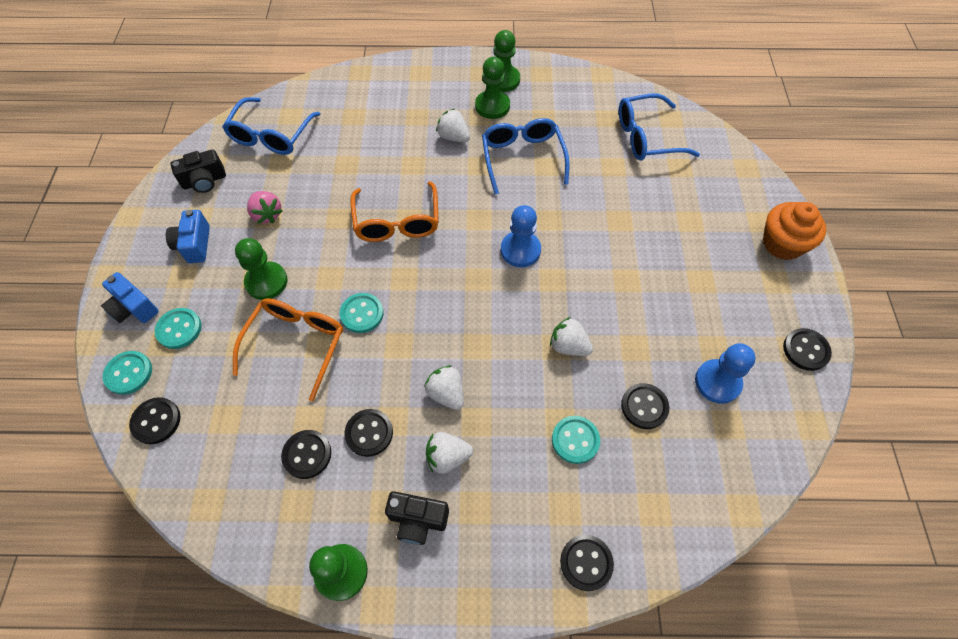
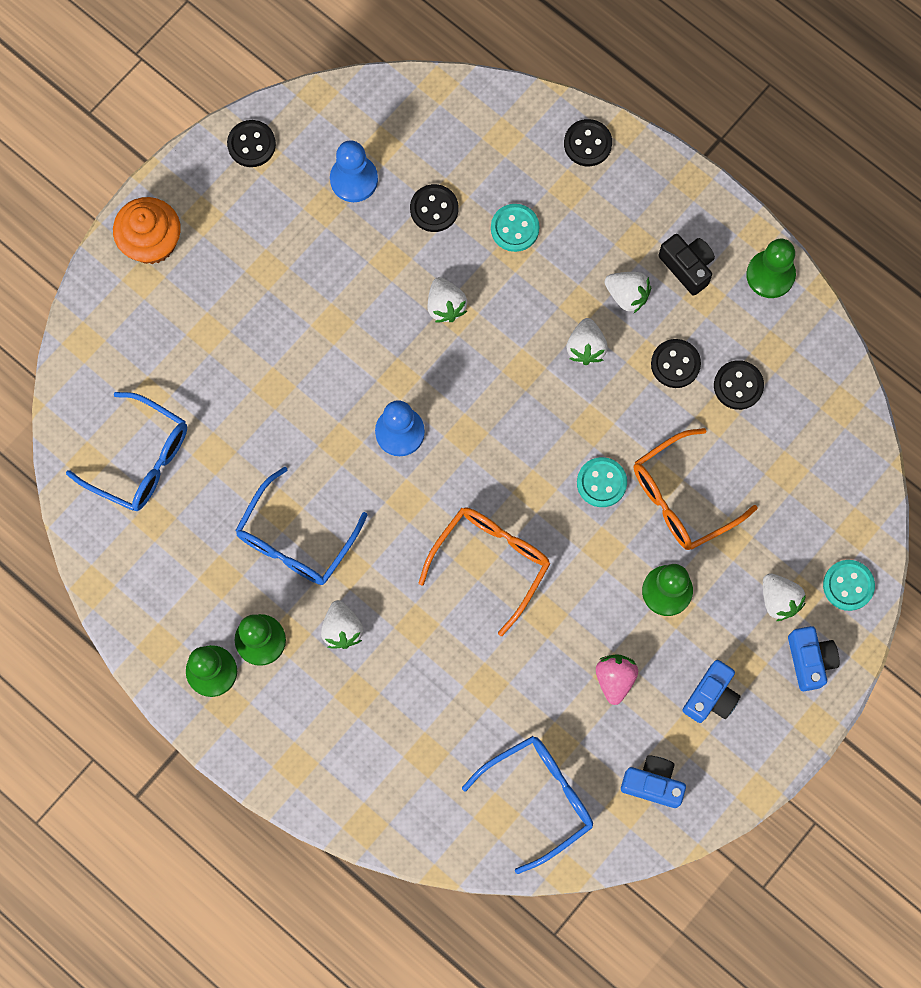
camera: 140 degrees left, 15 degrees up
(156, 421) = (847, 515): black button -> none
(179, 329) = (779, 600): turquoise button -> white strawberry
(204, 181) = (652, 783): black camera -> blue camera

